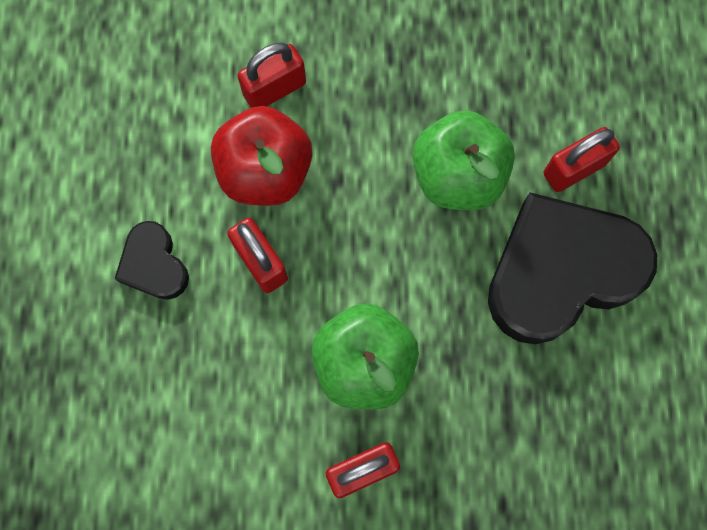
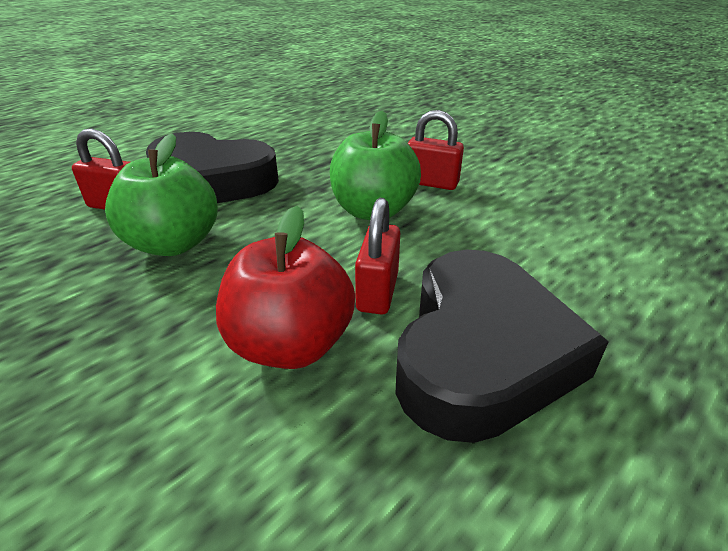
camera: 135 degrees left, 40 degrees down
(154, 264) = (481, 352): black heart -> black heart, size x2.08
(274, 89) = (177, 407): red padlock -> none

